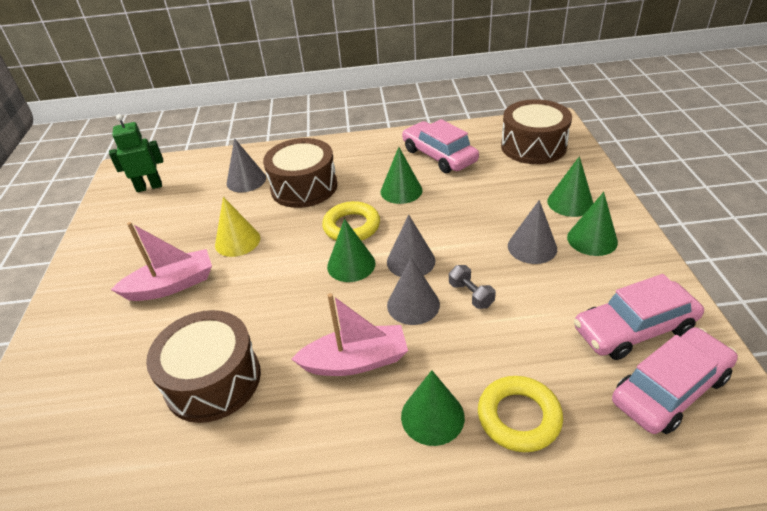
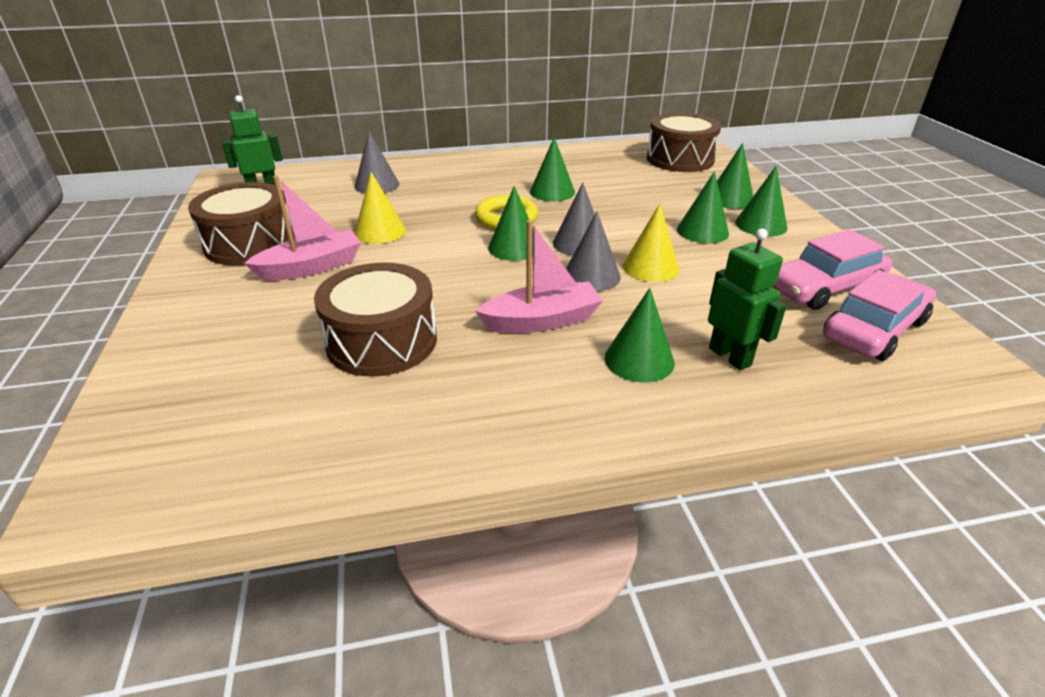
camera: 10 degrees left, 5 degrees down
(304, 187) = (444, 189): brown drum -> brown drum (250, 243)
(439, 155) = (584, 166): pink car -> none
(470, 295) = (650, 267): grey dumbbell -> yellow cone
(519, 417) = (730, 356): yellow ring -> green robot
(532, 247) = (702, 231): grey cone -> green cone

